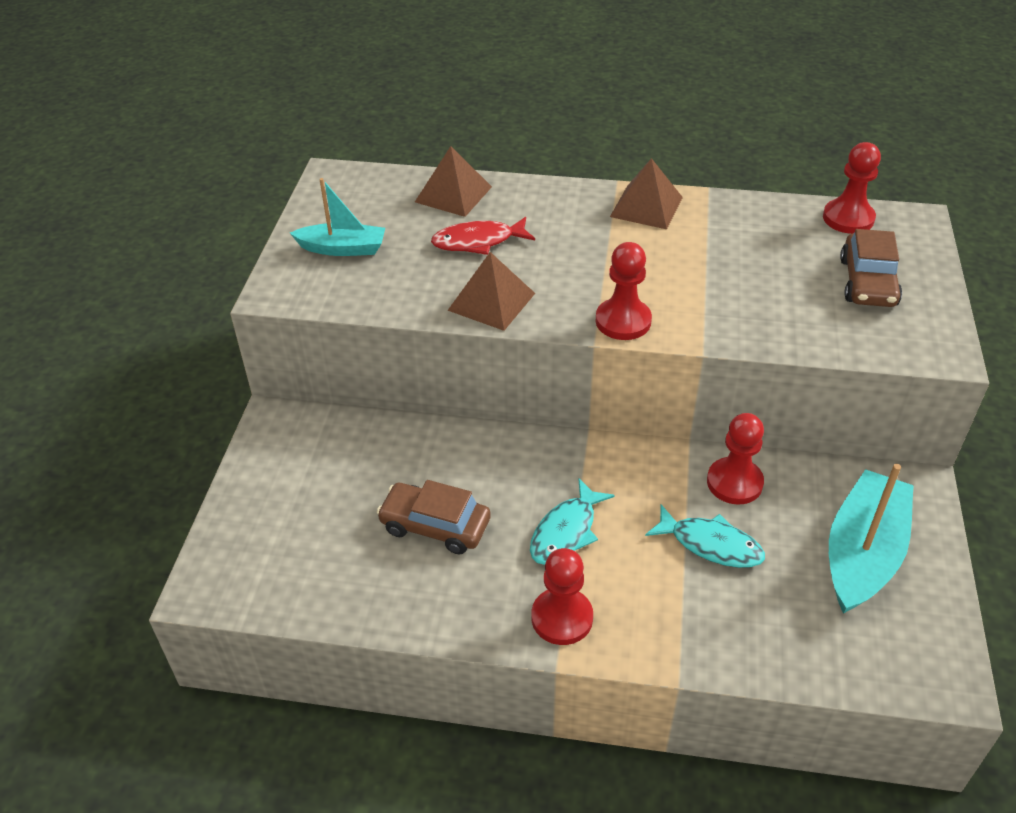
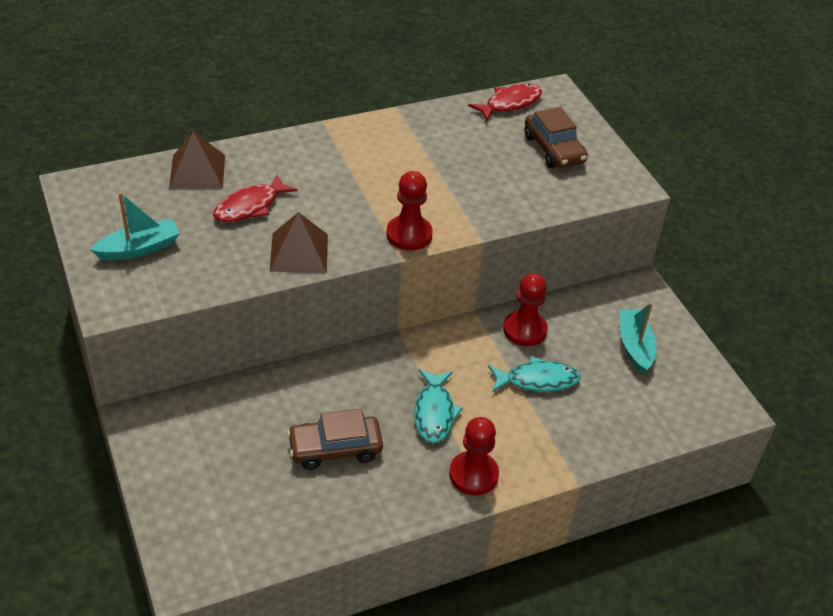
camera: 35 degrees left, 0 degrees up
(646, 207) = (360, 136): brown pyramid -> none
(848, 218) = (510, 103): red pawn -> red fish
(862, 553) = (634, 346): turquoise boat -> turquoise boat, size x0.61

